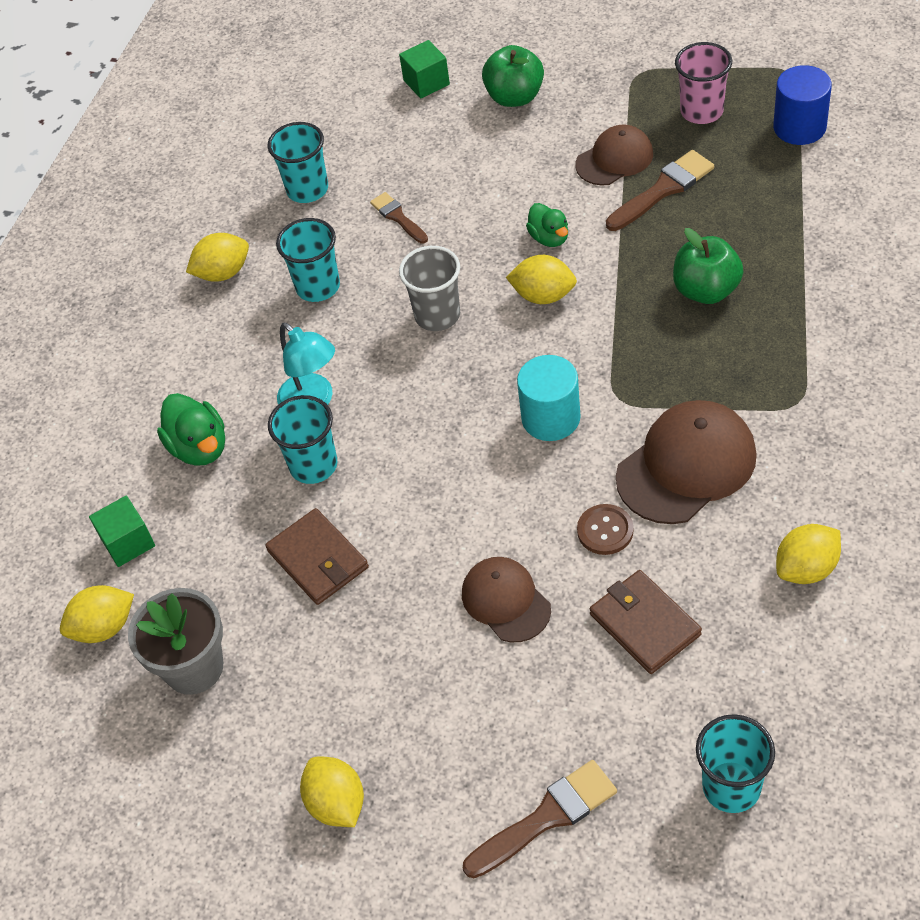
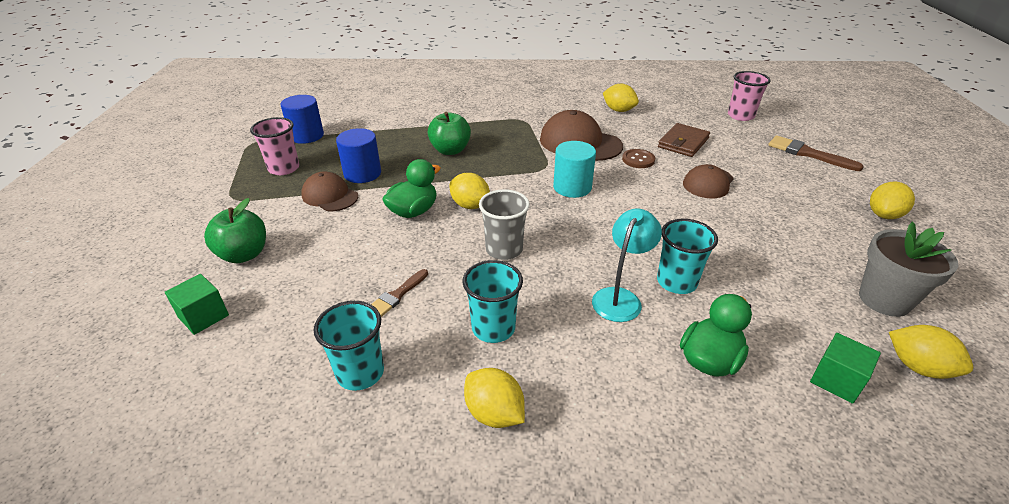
camera: 115 degrees left, 15 degrees down
(318, 559) = (748, 260): brown wallet -> none
(543, 295) = (470, 205): yellow lemon -> yellow lemon turned 45 degrees counterclockwise
(549, 238) = (413, 211): green duck -> green duck, size x1.51
(663, 189) = (362, 173): brown brush -> blue cylinder
(731, 787) = (740, 116): turquoise cup -> pink cup

